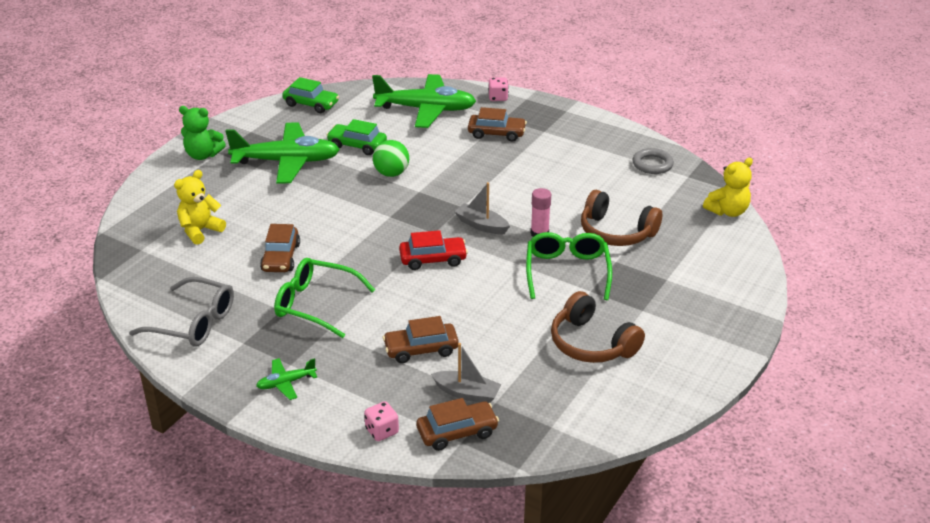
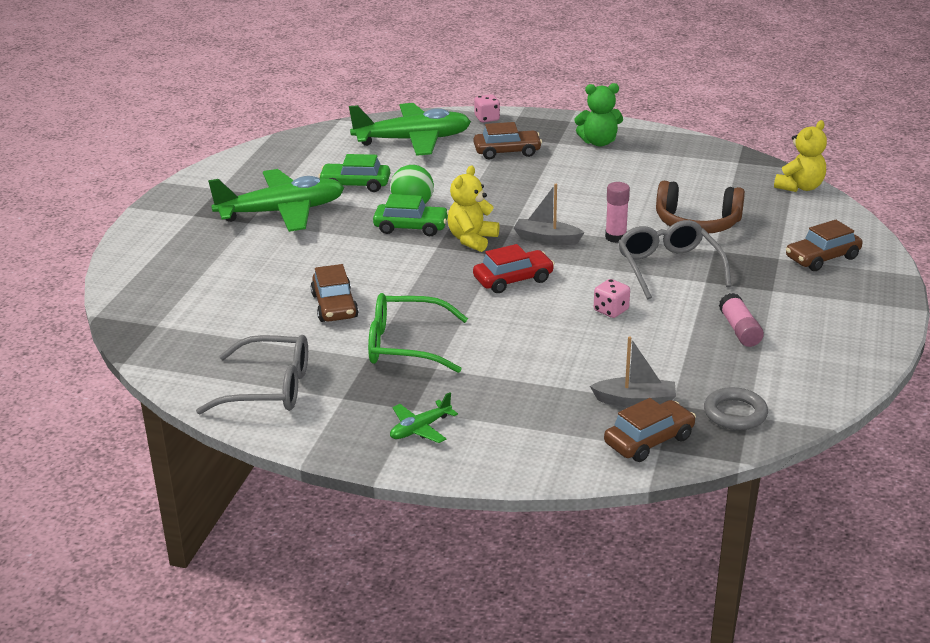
camera: 15 degrees left, 5 degrees down
(200, 231) = (219, 295): yellow teddy bear -> yellow teddy bear (472, 239)
(203, 155) = (175, 220): green teddy bear -> green teddy bear (598, 142)
(311, 104) = (276, 153): green car -> green car (411, 227)
(382, 431) = (563, 455): pink dice -> pink dice (611, 310)
(421, 349) = (556, 368): brown car -> brown car (822, 258)
(567, 271) = (668, 267): green glasses -> grey glasses
(591, 343) = (739, 330): brown headphones -> pink glue stick
(652, 164) = (694, 156): grey ring -> grey ring (735, 413)

